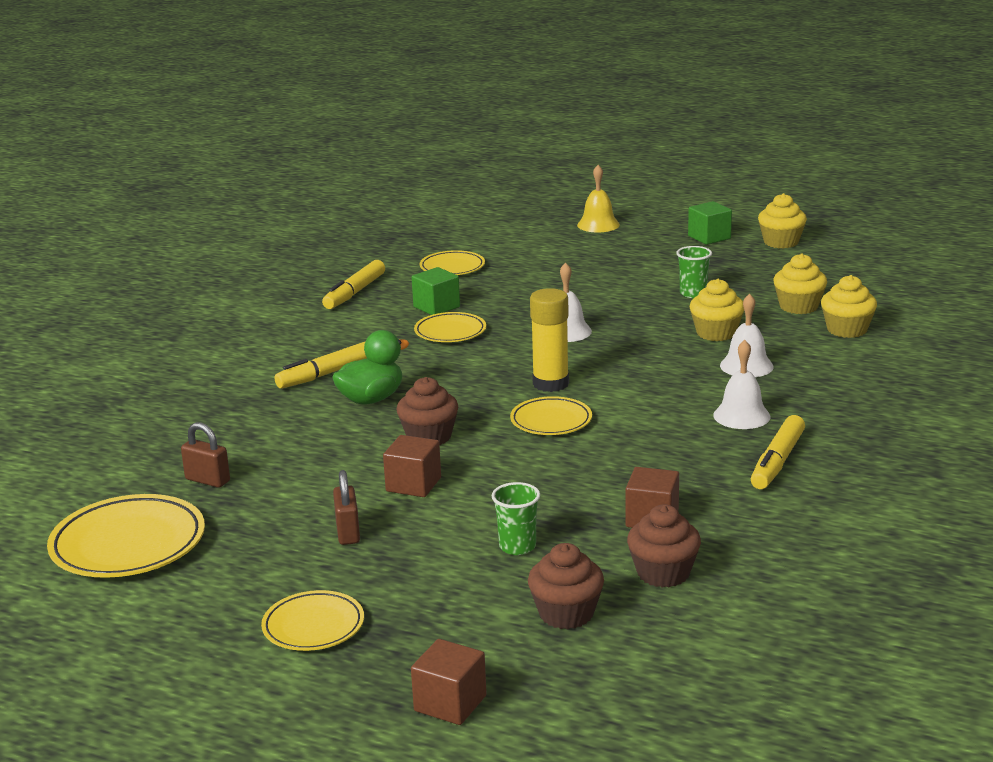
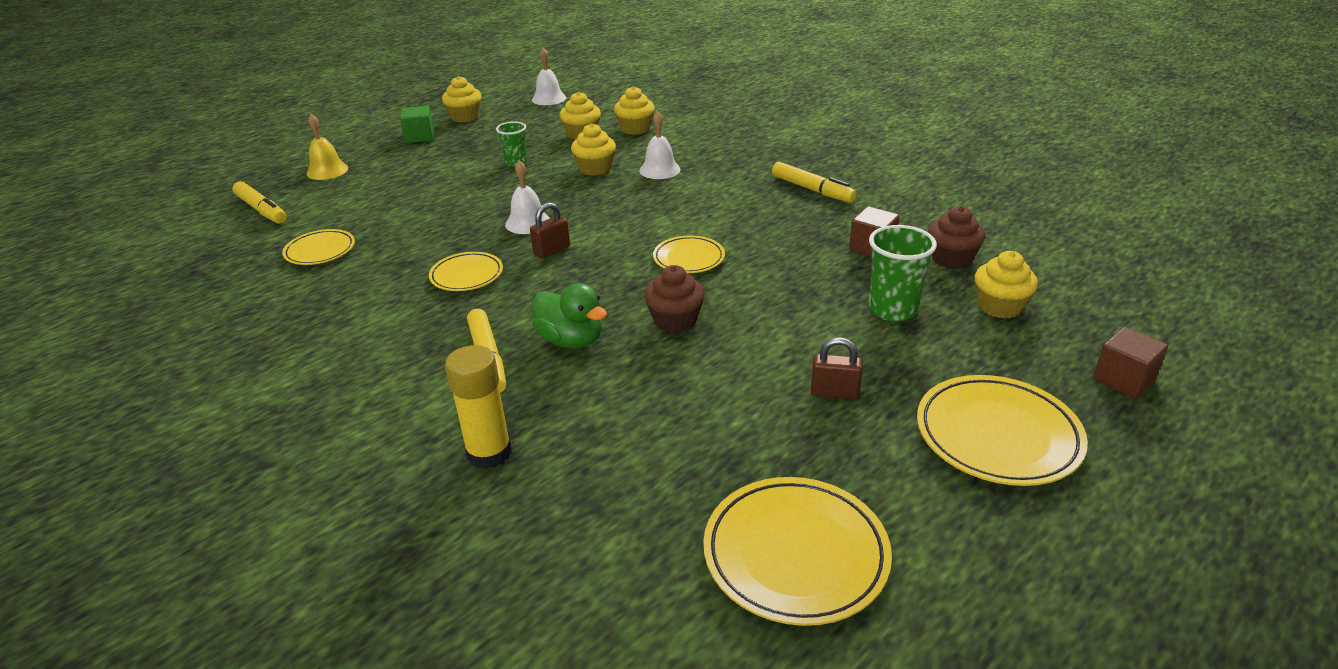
camera: 70 degrees left, 10 degrees up
(207, 480) = (676, 474): brown padlock -> brown padlock (551, 250)
(313, 626) = (997, 436): yellow plate -> yellow plate, size x1.66
(355, 292) = (305, 314): yellow marker -> yellow marker (261, 210)
(371, 399) = (571, 340): green duck -> green duck turned 150 degrees clockwise
(413, 484) = (761, 343): brown cube -> none
(436, 307) = (402, 274): green cube -> none
(517, 546) = (892, 310): green cup -> green cup, size x1.56
(550, 384) = (620, 247): yellow glue stick -> yellow glue stick (489, 453)
(566, 613) = (999, 306): brown cupcake -> yellow cupcake
(741, 416) = (736, 187): white bell -> white bell (549, 98)

